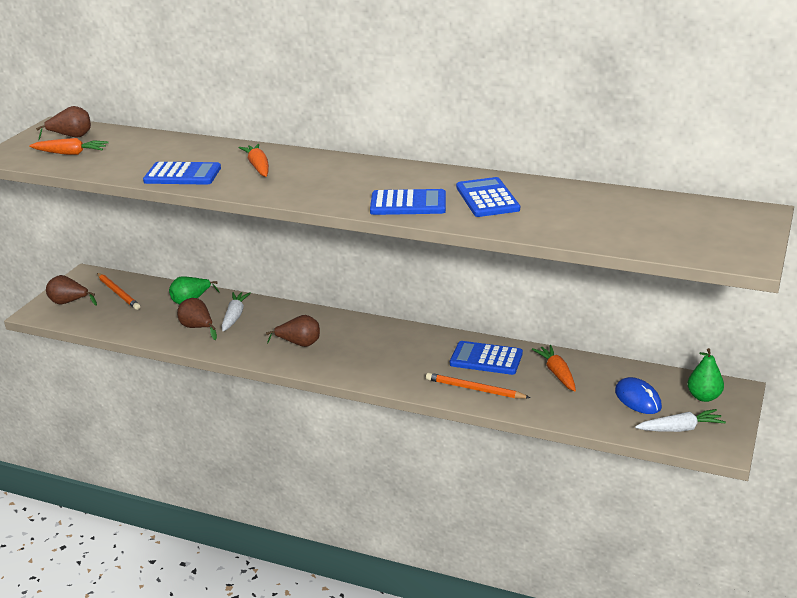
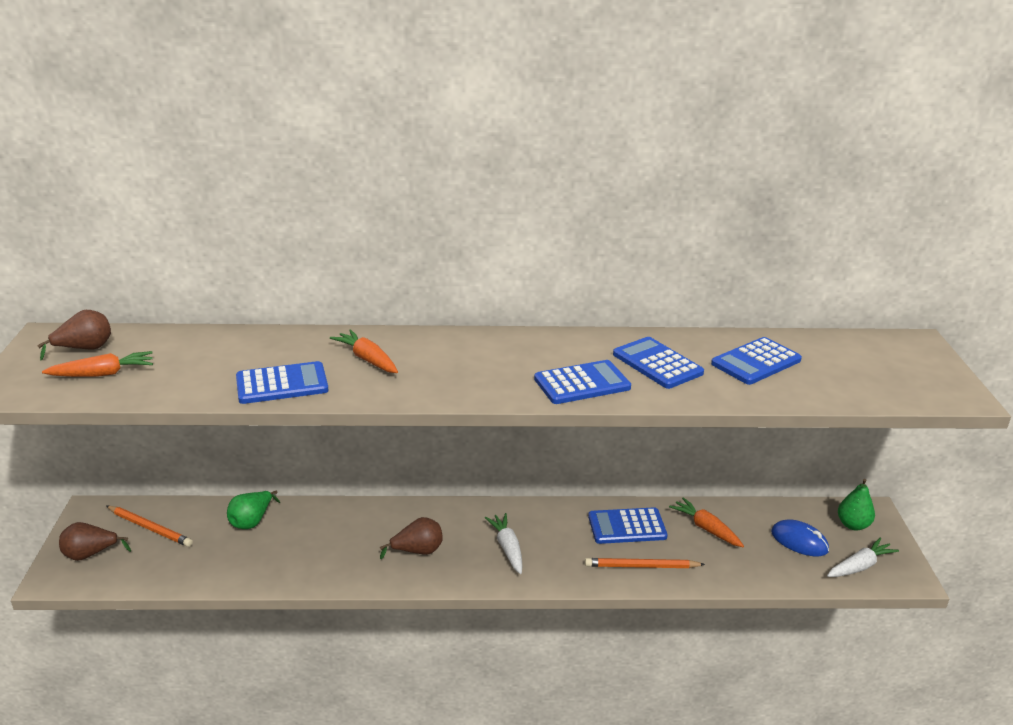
camera: 25 degrees left, 0 degrees up
(197, 328) = (282, 555): brown pear -> none
(234, 316) = (318, 531): white carrot -> white carrot (507, 548)
(578, 208) = (756, 362): none -> blue calculator

